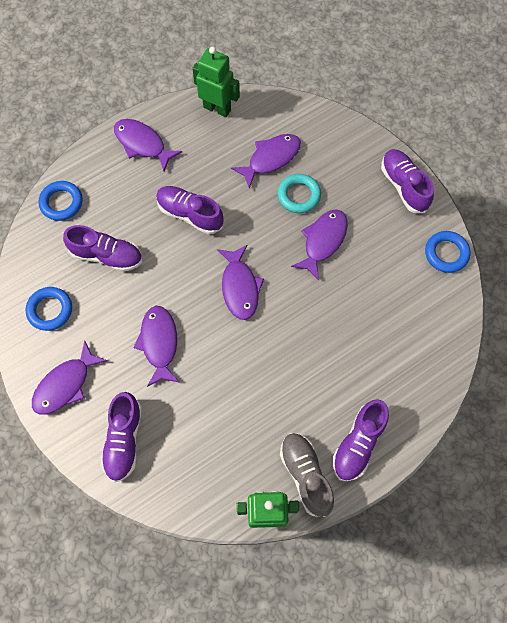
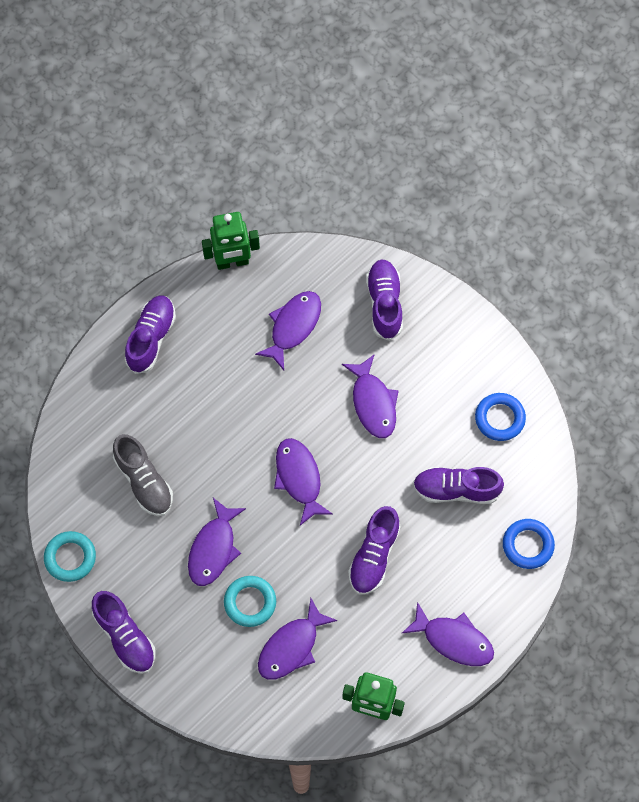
camera: 170 degrees right, 0 degrees up
(65, 384) = (459, 346): purple fish -> purple fish (293, 326)
(190, 214) = (374, 556): purple shoe -> purple shoe turned 90 degrees clockwise
(305, 475) = (200, 301): grey shoe -> grey shoe (144, 481)
(446, 253) = (70, 558): blue ring -> turquoise ring

